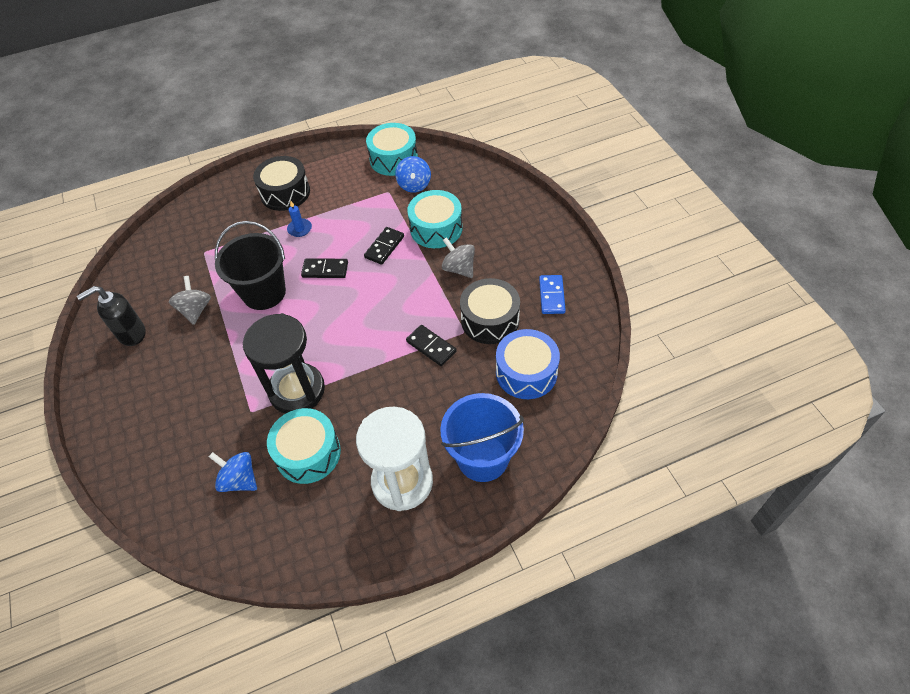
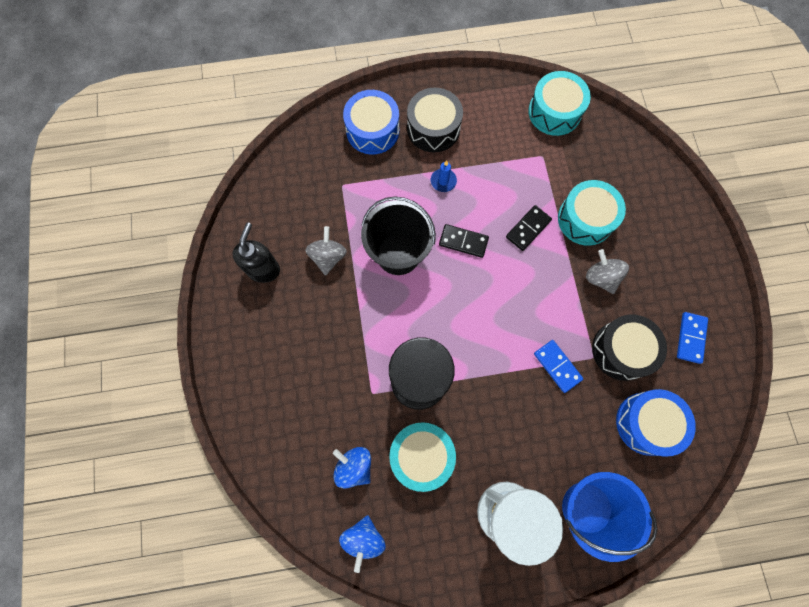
camera: 10 degrees right, 20 degrees up
(131, 334) = (263, 269): black soap dispenser -> black soap dispenser turned 120 degrees clockwise
(228, 206) = (372, 130): none -> blue drum
(414, 185) = (571, 154): blue spinning top -> blue spinning top (363, 539)
(431, 347) = (557, 366): black domino -> blue domino

